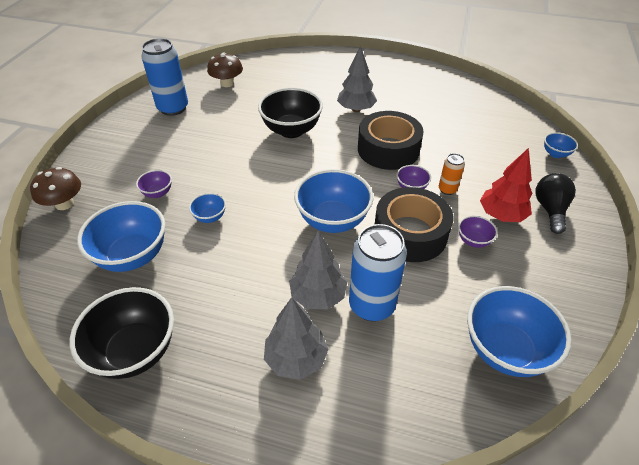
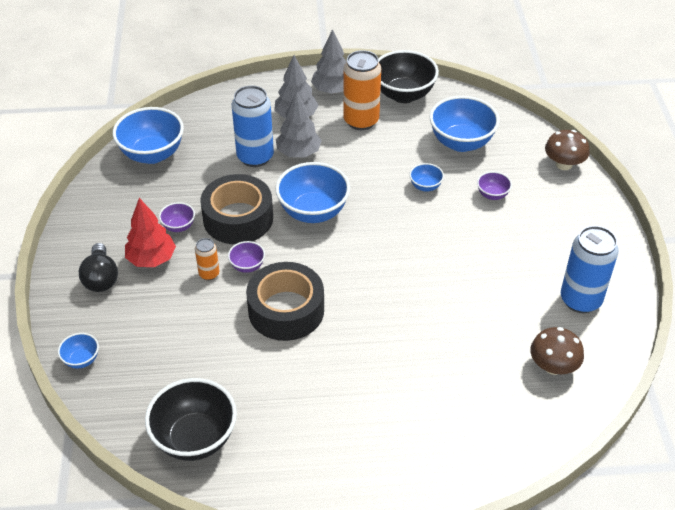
camera: 160 degrees right, 0 degrees up
(219, 322) = (361, 121): none -> orange can
(291, 130) = (412, 306): black bowl -> black bowl (195, 438)
(356, 109) = (349, 367): grey tree -> grey tree (332, 90)

